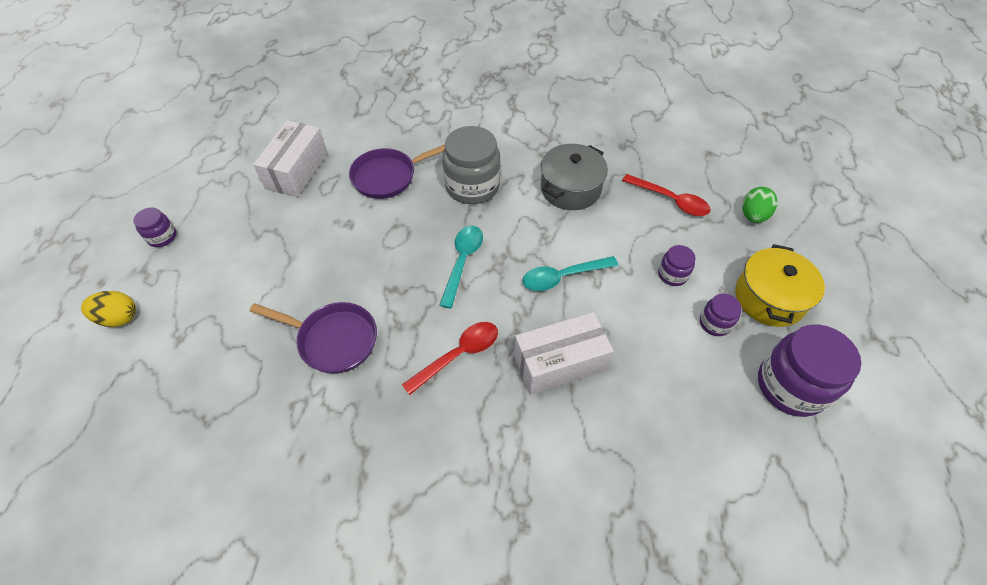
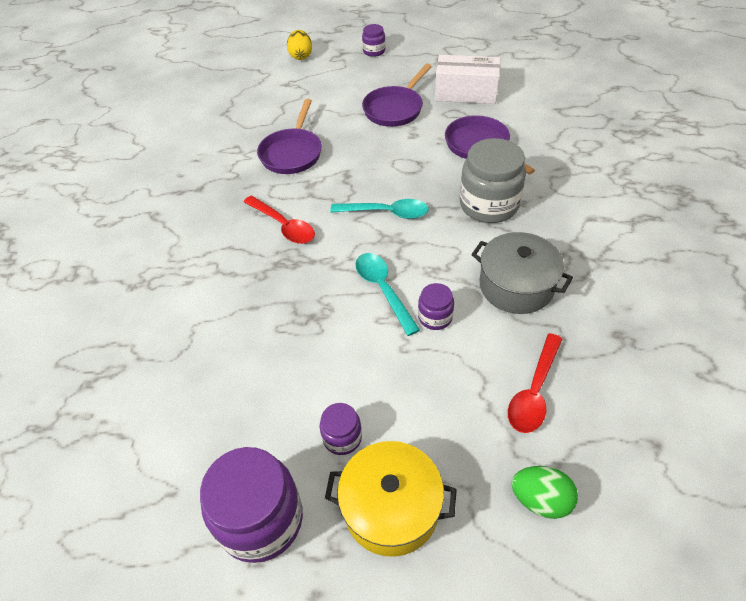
camera: 85 degrees right, 5 degrees down
(294, 232) = (395, 109): none -> purple pan
(559, 363) = (280, 296): white box -> none
(672, 274) = (407, 393): purple jar -> purple jar (435, 317)

